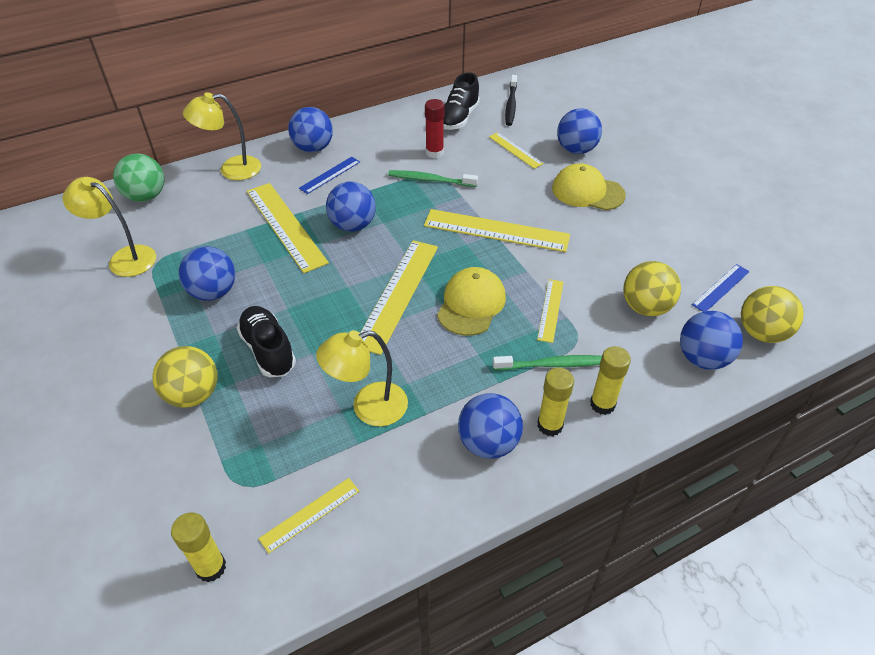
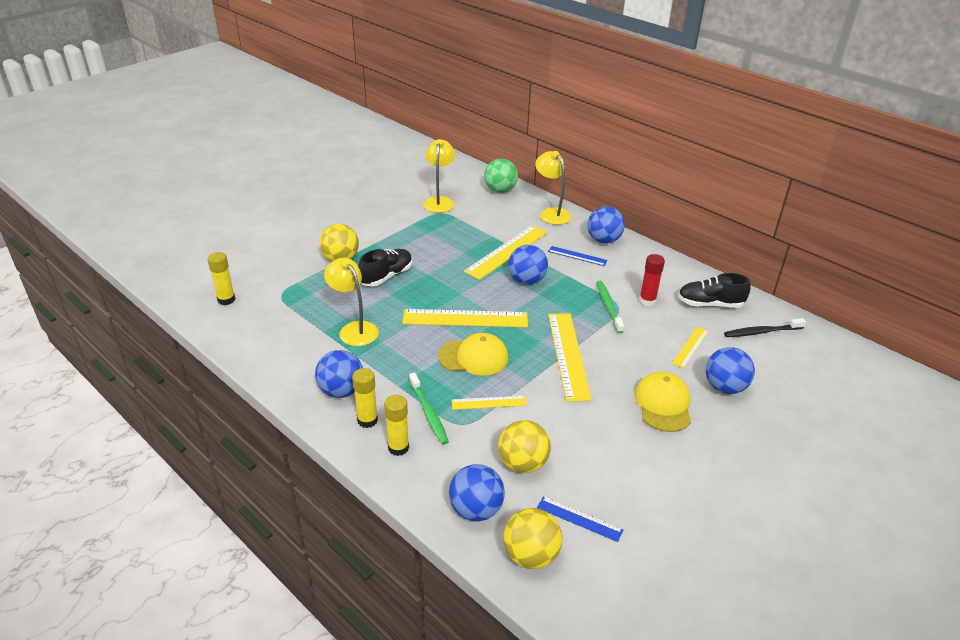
camera: 70 degrees right, 10 degrees down
(213, 292) = (427, 241): blue ball -> none
(310, 514) = (266, 326): yellow ruler -> none

